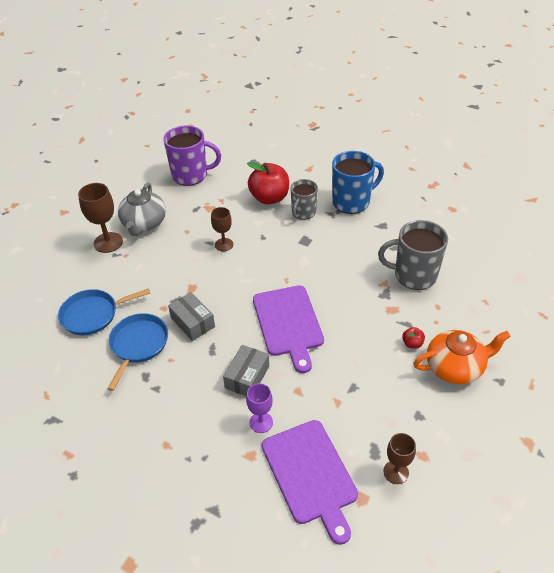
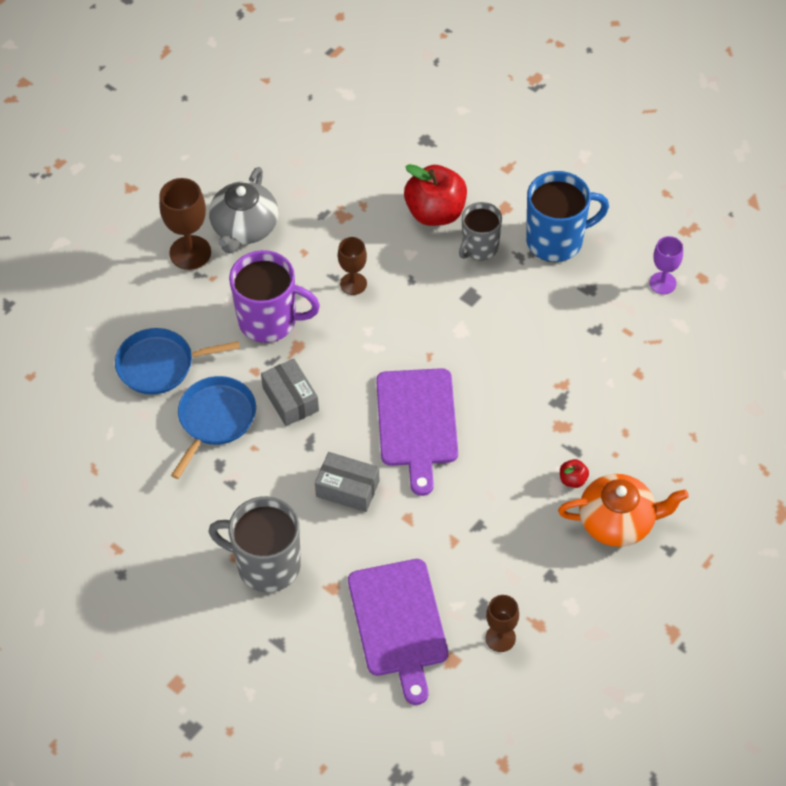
camera: 10 degrees right, 10 degrees up
(191, 175) = (325, 150): purple mug -> purple mug (269, 320)
(247, 377) = (347, 488): grey box -> grey box turned 75 degrees clockwise
(261, 422) = (353, 550): purple goblet -> purple goblet (662, 283)
(413, 275) = (608, 379): grey mug -> grey mug (266, 565)

